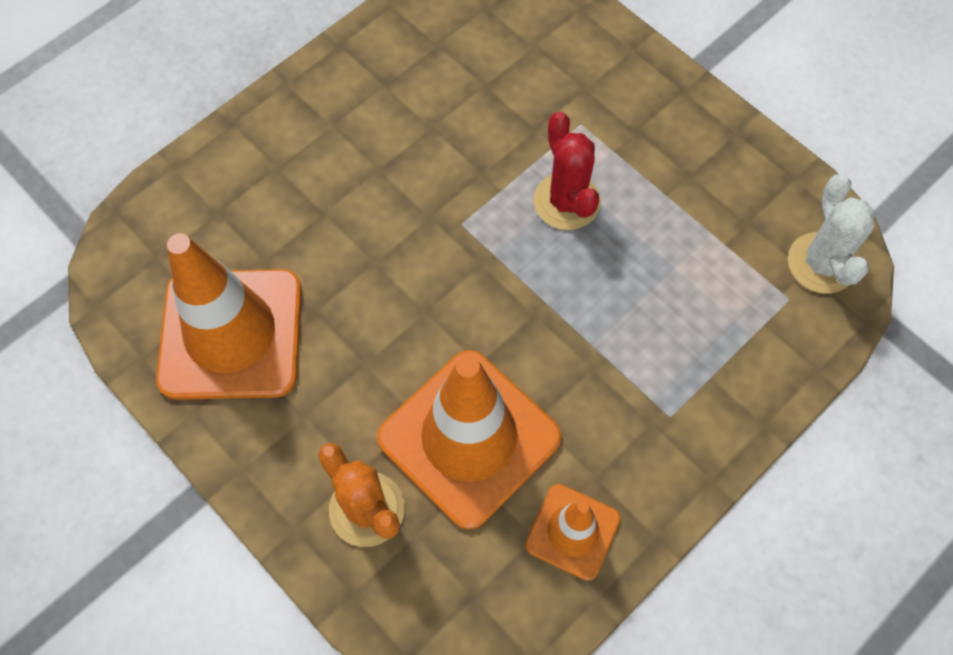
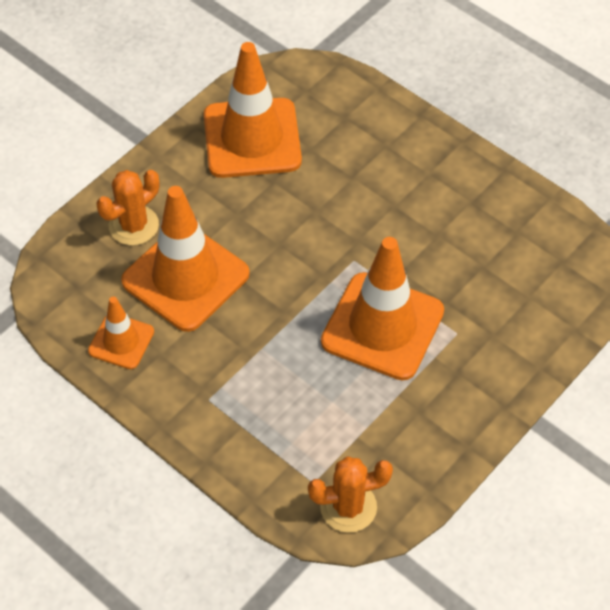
camera: 85 degrees right, 10 degrees down
(566, 201) = (382, 326): red cactus -> orange traffic cone
(821, 263) = (348, 507): white cactus -> orange cactus

